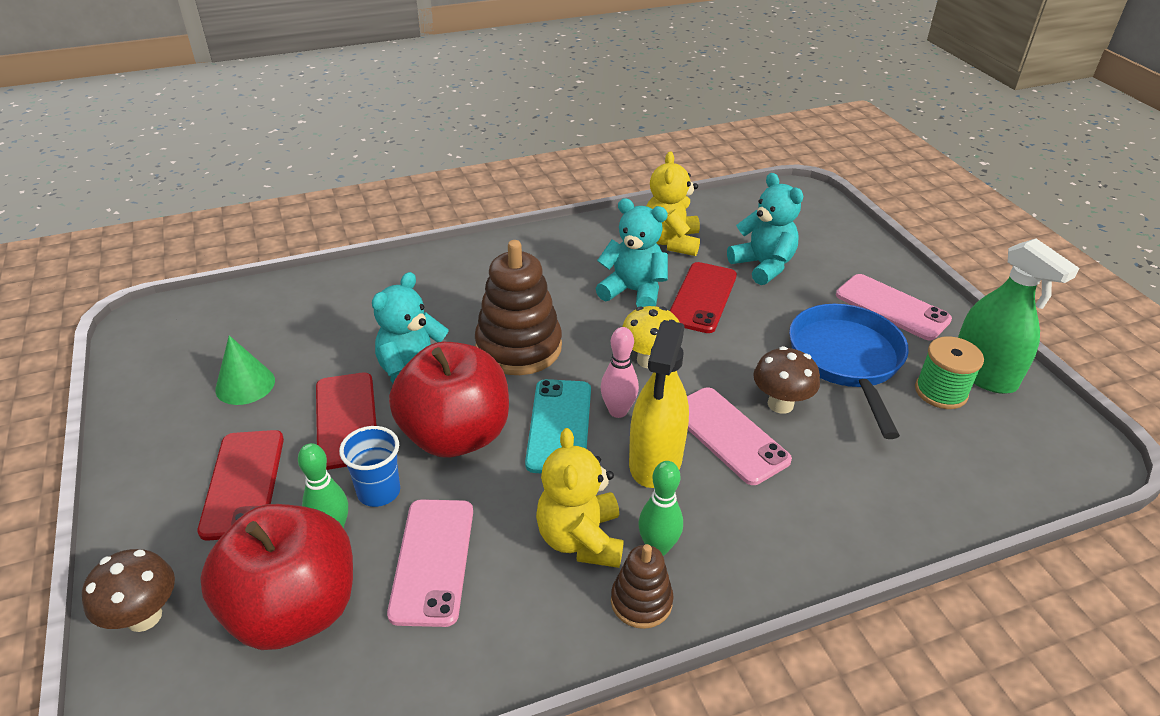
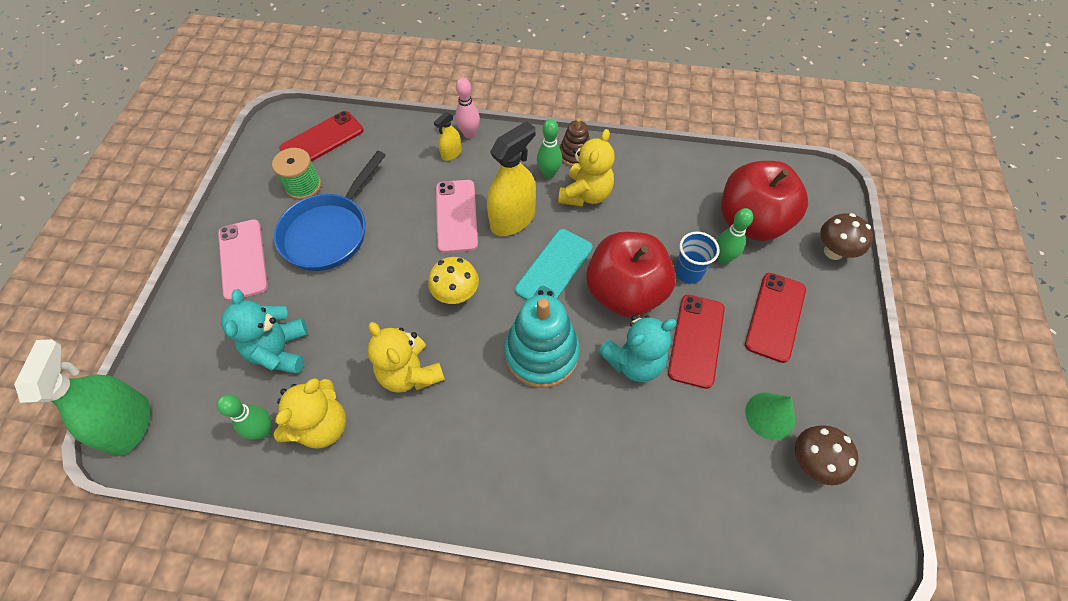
camera: 150 degrees left, 20 degrees up
(433, 561) = (670, 217): pink phone -> none
(518, 347) = (541, 353): brown stacking toy -> turquoise stacking toy
(618, 411) = (509, 263): pink bowling pin -> pink bowling pin (469, 134)
(633, 292) = (410, 373): turquoise teddy bear -> yellow teddy bear
(702, 298) = (363, 338): red phone -> red phone (322, 139)
(712, 226) = (264, 430): none -> green bowling pin
(780, 404) = (405, 221): brown mushroom -> brown mushroom (811, 462)
(822, 514) = (451, 153): none -> yellow spray bottle
(983, 373) = (262, 185): green spray bottle -> green spray bottle (130, 424)

